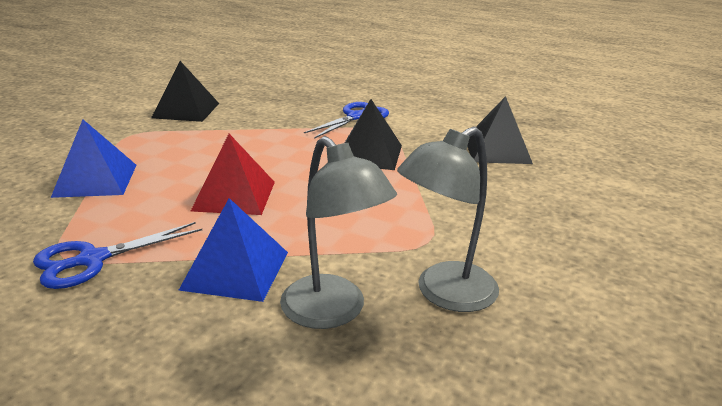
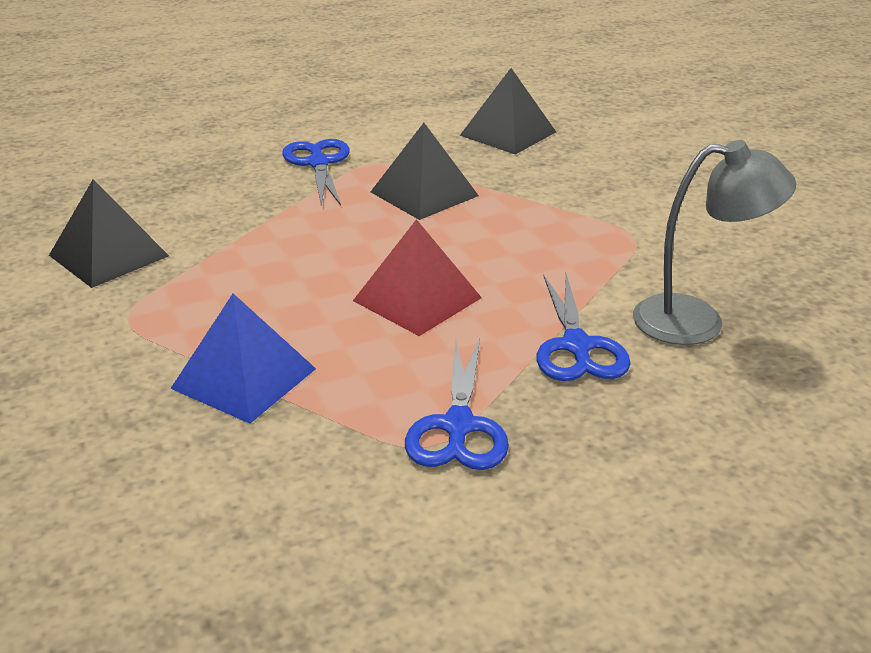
camera: 50 degrees left, 5 degrees up
(235, 270) = (577, 346): blue pyramid -> blue scissors
(444, 294) = (720, 262): grey lamp -> none

